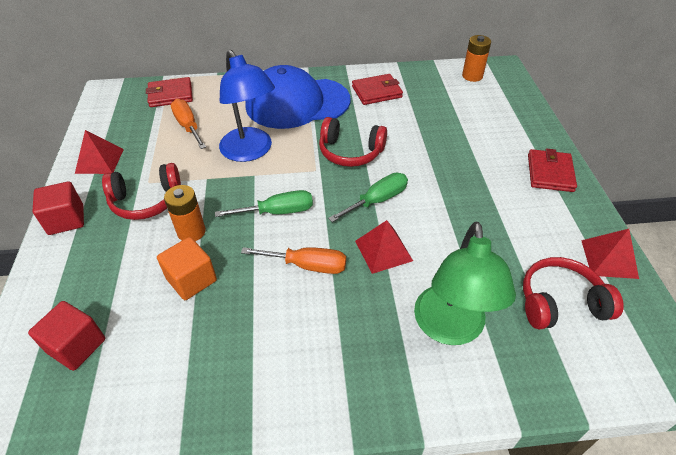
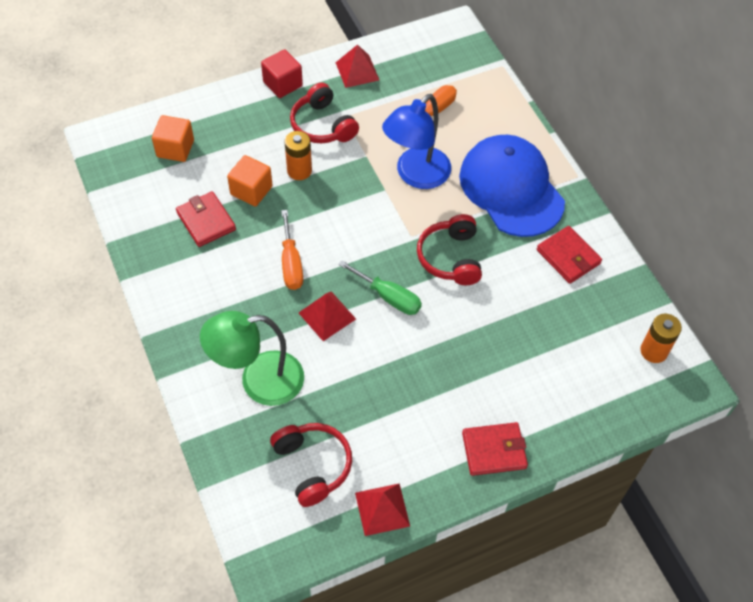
camera: 70 degrees right, 10 degrees up
(76, 346) = (175, 148): red cube -> orange cube
(170, 95) = (473, 79): red wallet -> red wallet (206, 221)
(278, 212) = (344, 223): green screwdriver -> none

